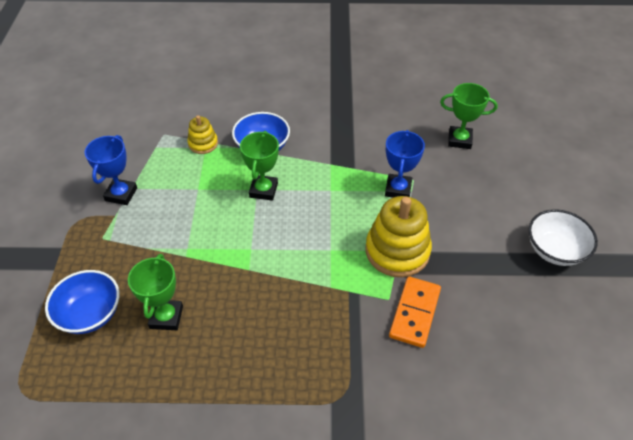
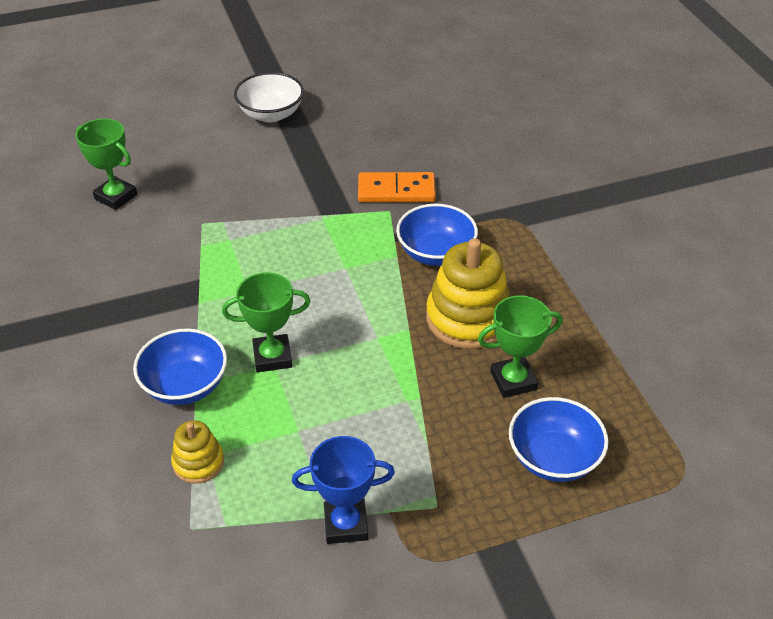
camera: 110 degrees left, 5 degrees down
(322, 315) = (436, 253): none -> blue bowl
(397, 251) = (322, 216): yellow stacking toy -> yellow stacking toy (468, 318)
(398, 189) = (224, 233): blue trophy -> none
(459, 140) = (116, 197): green trophy -> green trophy turned 45 degrees counterclockwise

